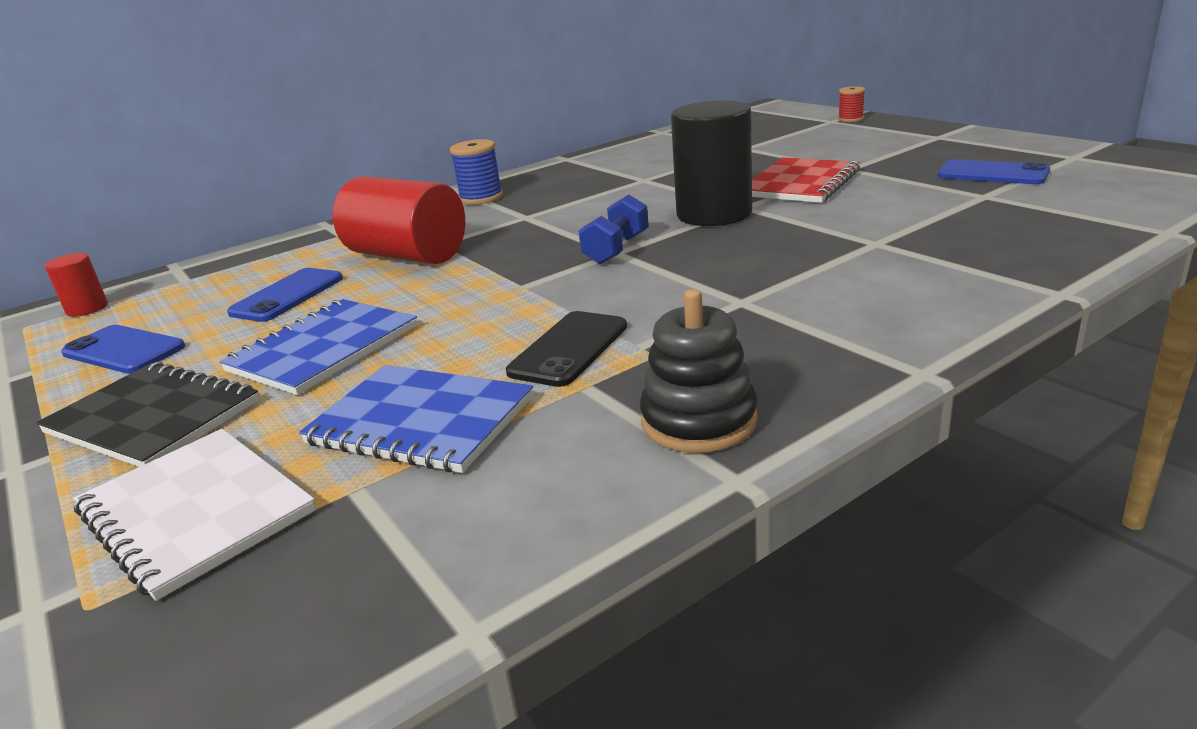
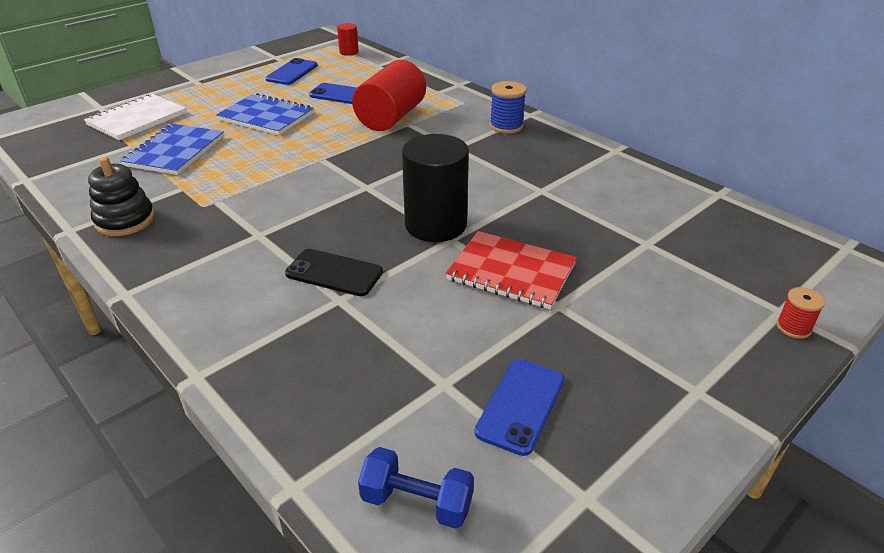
camera: 80 degrees right, 10 degrees up
(153, 417) = (219, 94): black notebook -> none
(569, 349) = (225, 181): black phone -> black phone (334, 273)
(616, 249) = (372, 186): blue dumbbell -> blue dumbbell (417, 502)

